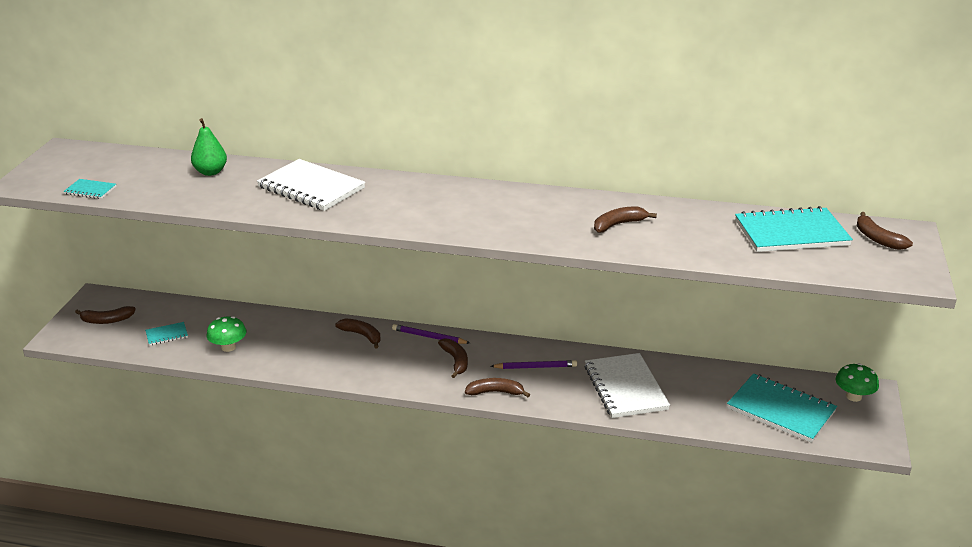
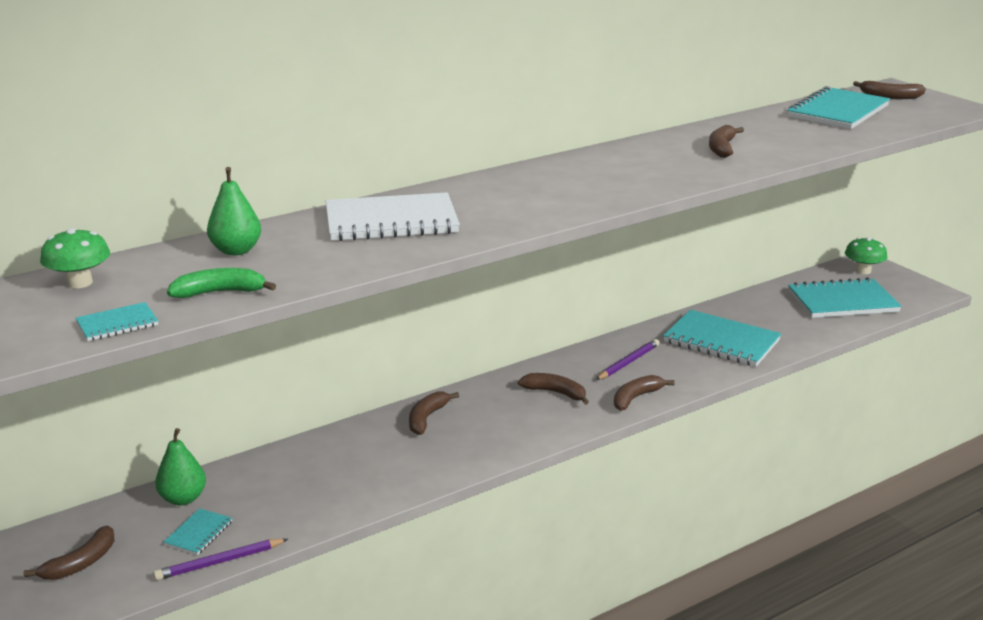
camera: 45 degrees left, 5 degrees down
(156, 193) = (220, 292): none -> green banana
(189, 313) = (183, 498): none -> green pear
(228, 347) = (302, 504): green mushroom -> green mushroom (80, 283)
(362, 335) = (427, 418): brown banana -> brown banana turned 60 degrees counterclockwise
(429, 337) = (493, 387): purple pencil -> purple pencil (219, 562)
(625, 388) = (721, 341): white notebook -> turquoise notebook

